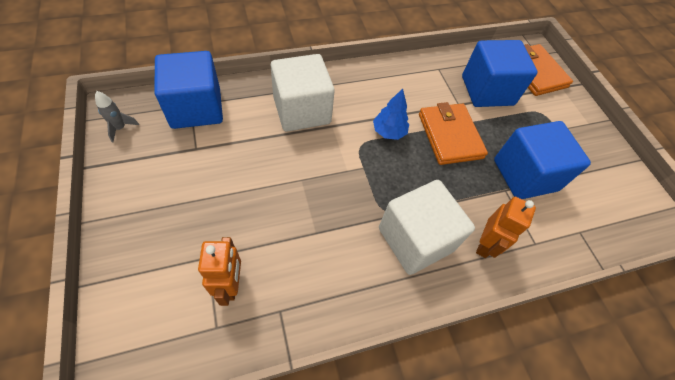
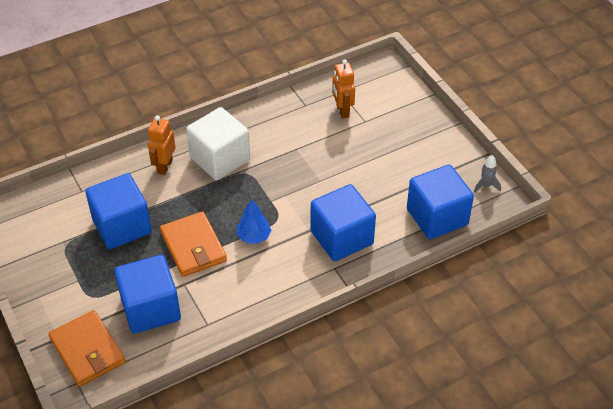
camera: 175 degrees right, 10 degrees down
(302, 110) = (341, 238): white cube -> blue cube

